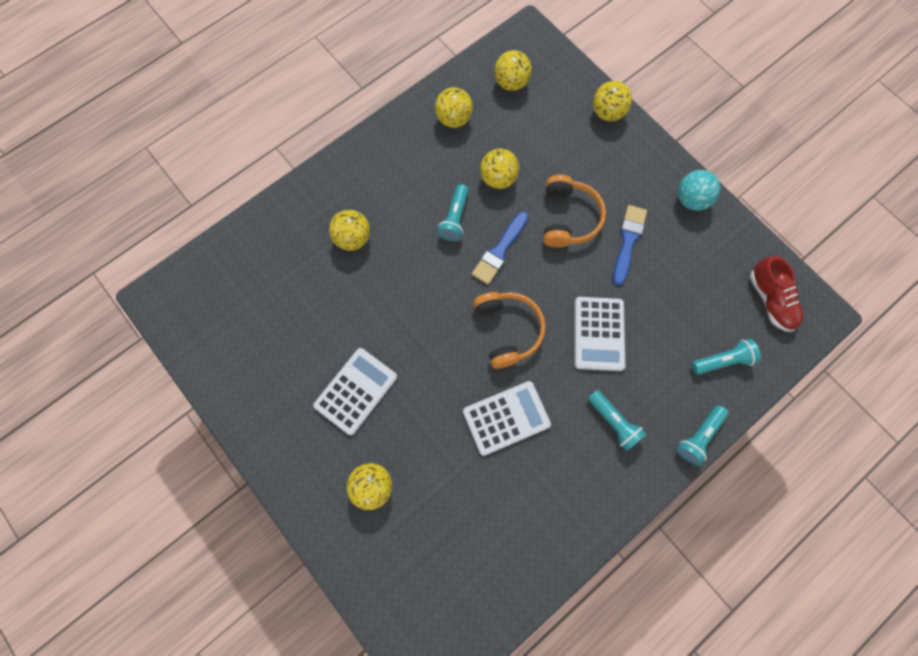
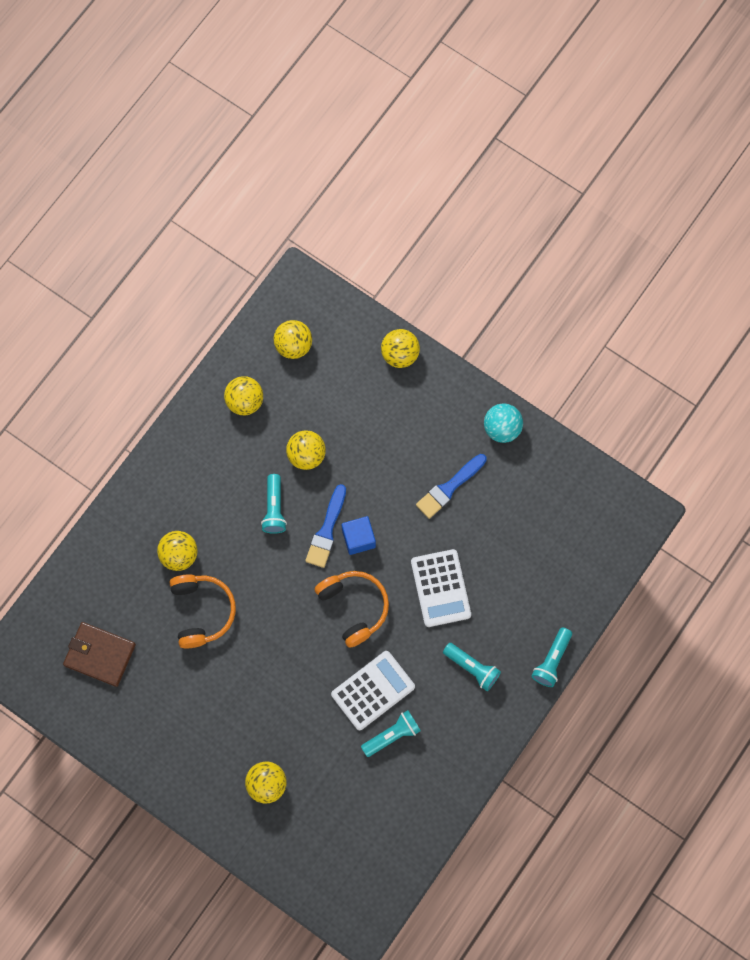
camera: 15 degrees left, 0 degrees up
(248, 311) = (100, 655): none -> brown wallet
(356, 391) = (226, 703): white calculator -> none
(528, 266) = (358, 538): none -> blue cube
(568, 218) = (386, 479): orange headphones -> orange headphones (202, 611)
(628, 241) = (449, 488): blue brush -> blue brush turned 135 degrees counterclockwise
(722, 360) = (561, 583): turquoise flashlight -> turquoise flashlight (392, 735)
(770, 300) = (595, 512): red shoe -> none

